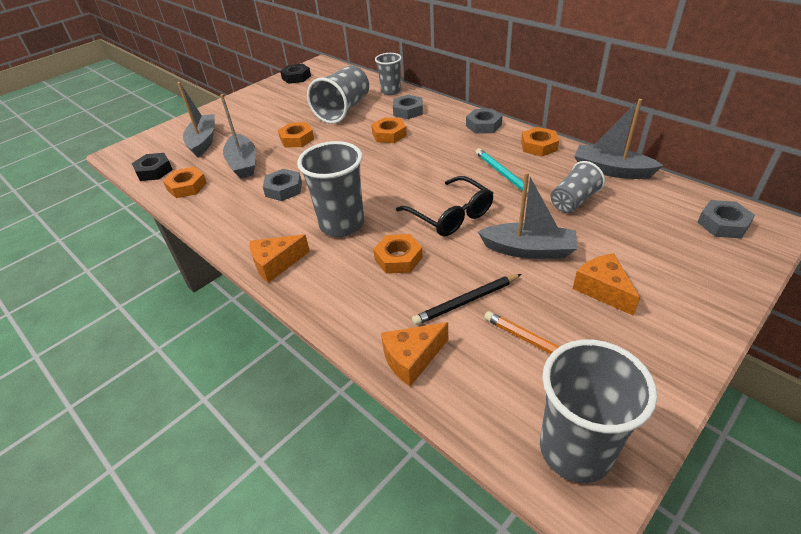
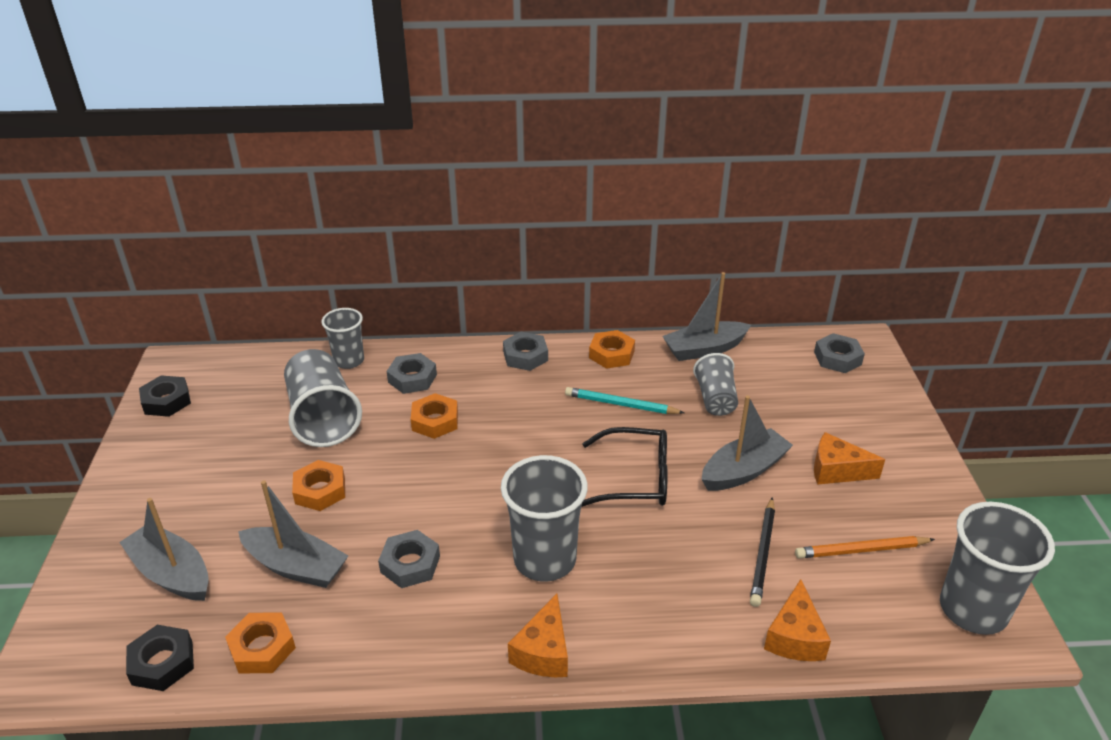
camera: 50 degrees left, 5 degrees down
(398, 258) = (652, 555): orange nut -> none

